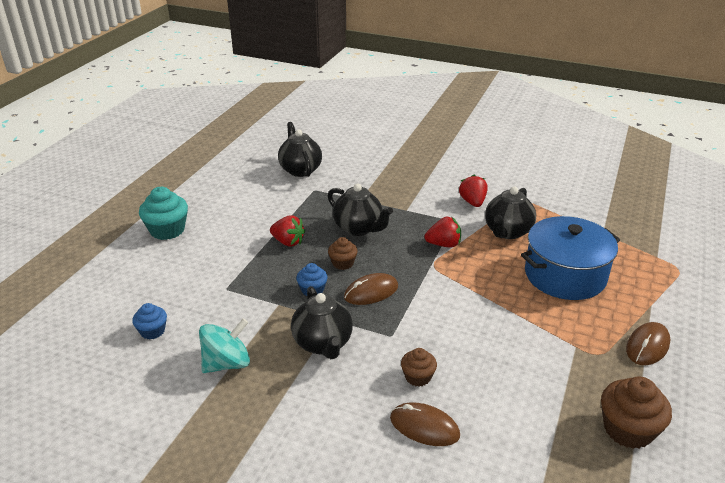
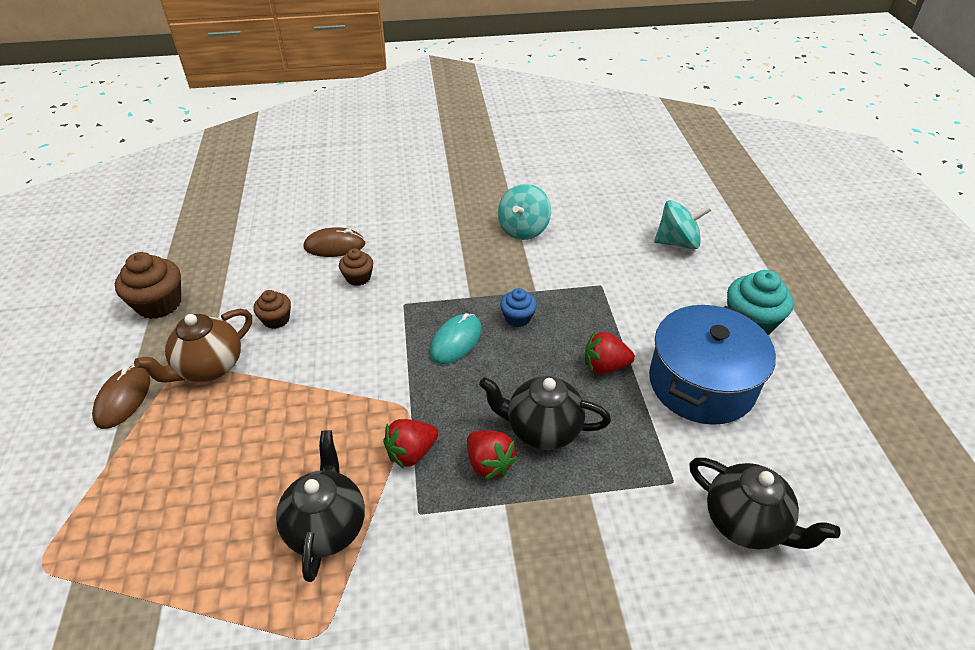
camera: 150 degrees right, 10 degrees up
(123, 296) = (677, 242): none -> turquoise spinning top
(152, 331) = (611, 227): blue cupcake -> none
(323, 344) = (460, 272): black teapot -> none
(343, 263) = (515, 364): brown cupcake -> brown cupcake (276, 319)
(371, 292) = (456, 341): brown mouse -> turquoise mouse
(472, 202) = (409, 581): red strawberry -> red strawberry (489, 464)
(565, 275) = (225, 469): blue pot -> blue pot (701, 383)
(574, 345) = (209, 367): none -> brown teapot

